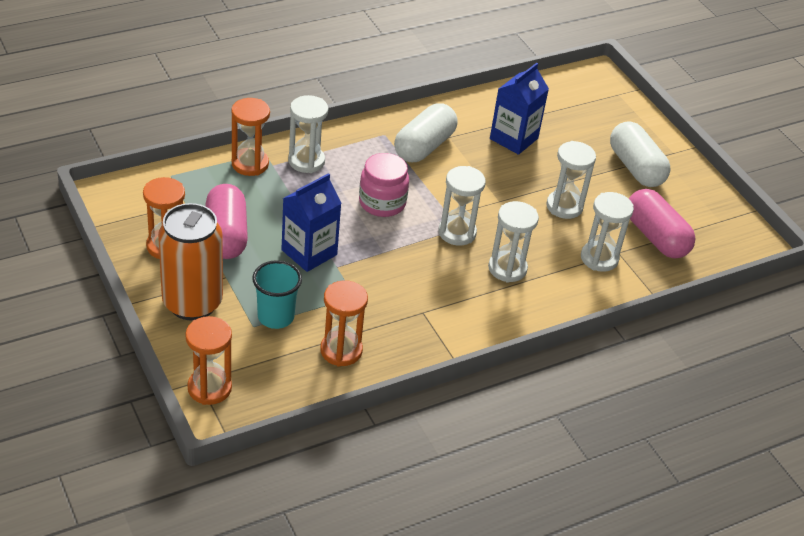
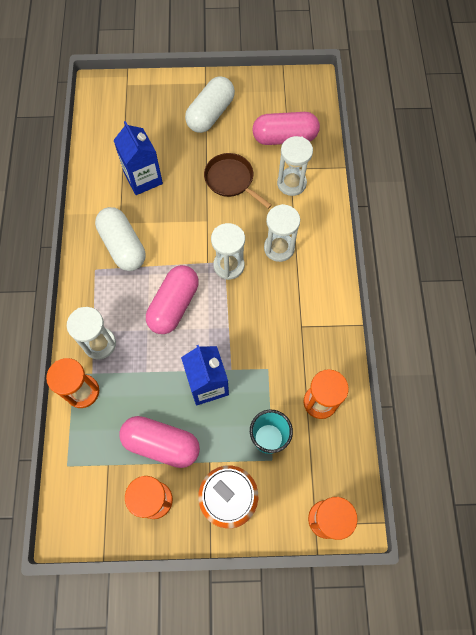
camera: 60 degrees left, 25 degrees up
(382, 203) = (174, 305): pink jar -> pink capsule
(564, 206) = (231, 180): white hourglass -> brown pan
(635, 168) = (210, 114): white capsule -> white capsule turned 60 degrees counterclockwise

